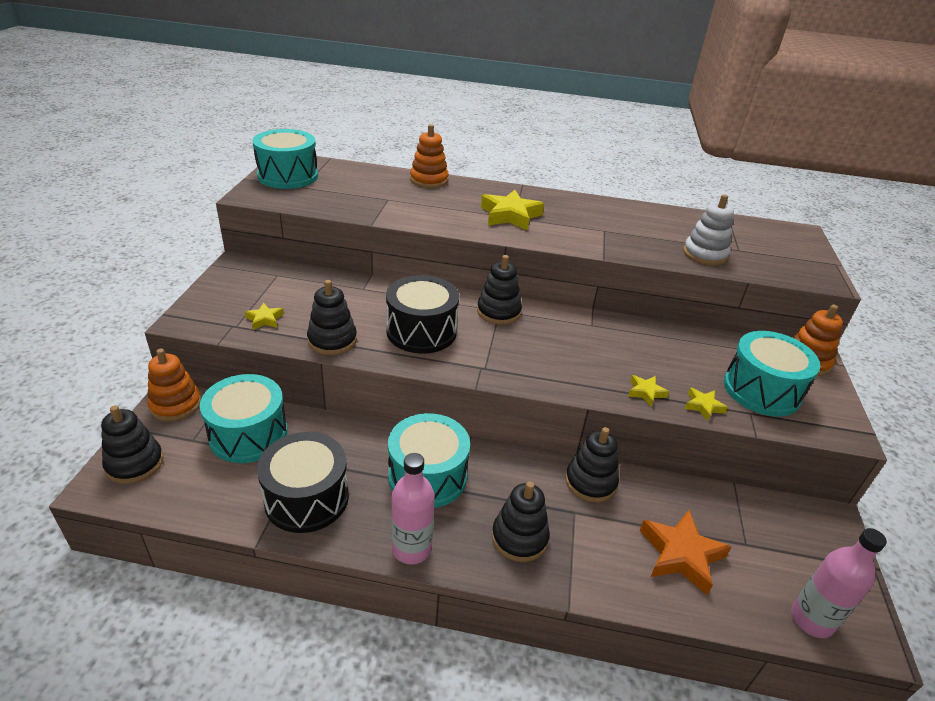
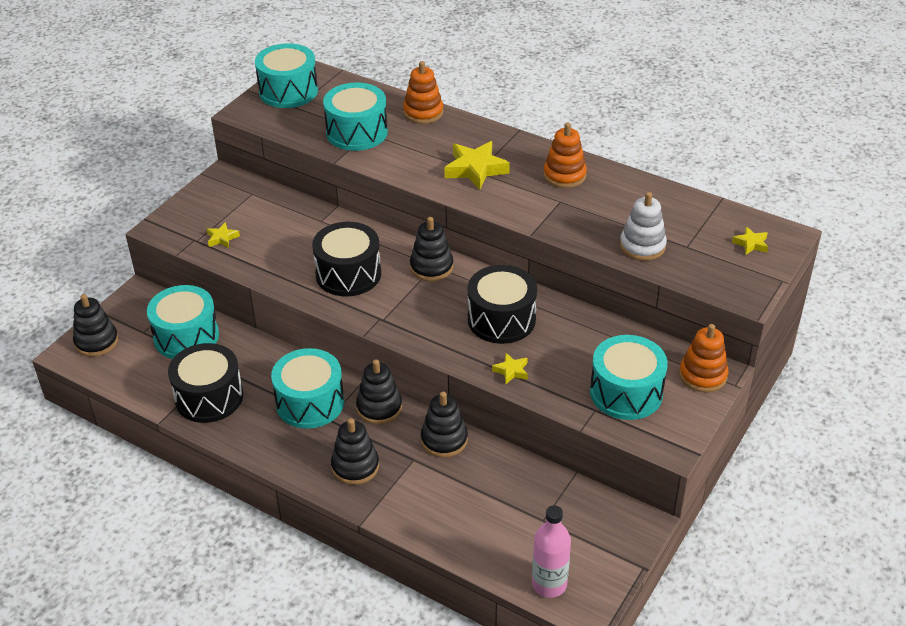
camera: 25 degrees right, 5 degrees up
(176, 405) = (140, 299): orange stacking toy -> orange stacking toy (564, 175)
(332, 340) = (268, 269): black stacking toy -> black stacking toy (379, 407)
(377, 200) = (357, 132): none -> turquoise drum
(411, 549) = (268, 453): pink bottle -> none
(598, 346) = (501, 319): none -> black drum
(681, 555) = (478, 512): orange star -> none
(703, 406) = (554, 394): yellow star -> yellow star (751, 244)

